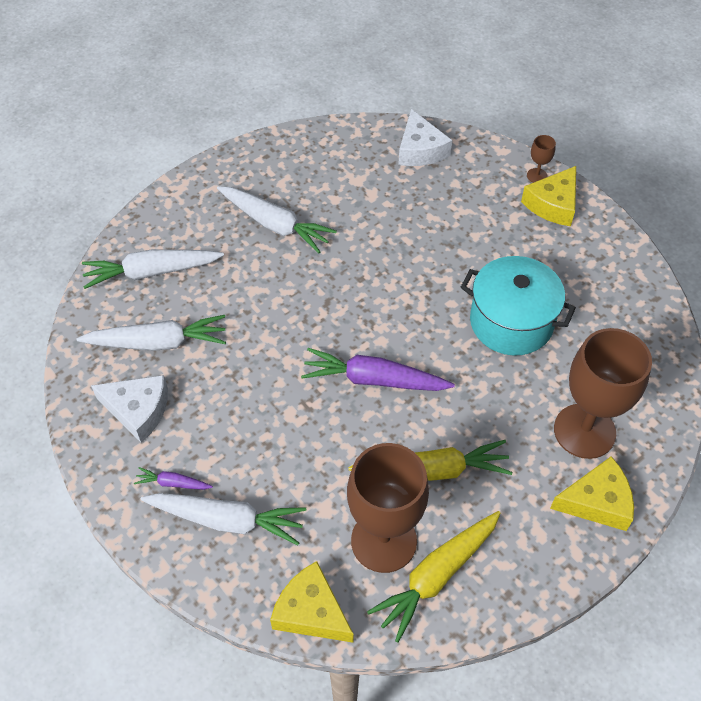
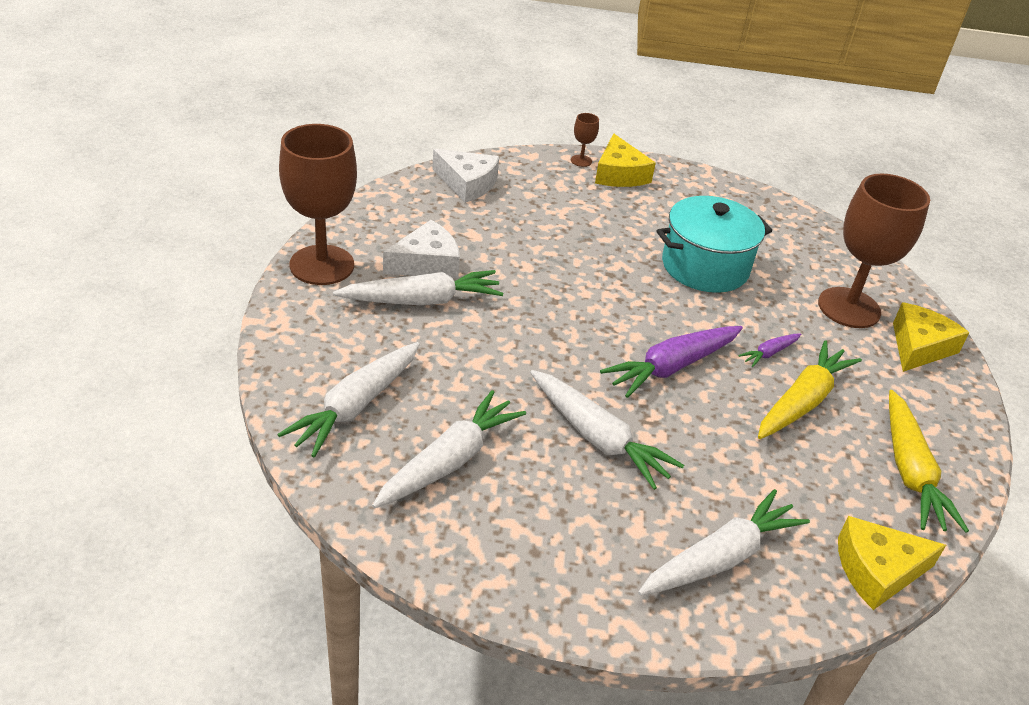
camera: 50 degrees left, 15 degrees down
(138, 410) = (514, 531): white cheese -> white cheese (427, 263)
(173, 483) = (635, 566): purple carrot -> purple carrot (769, 353)
(259, 391) = (597, 437): none -> white carrot
(384, 541) = (845, 476): brown goblet -> brown goblet (322, 265)

